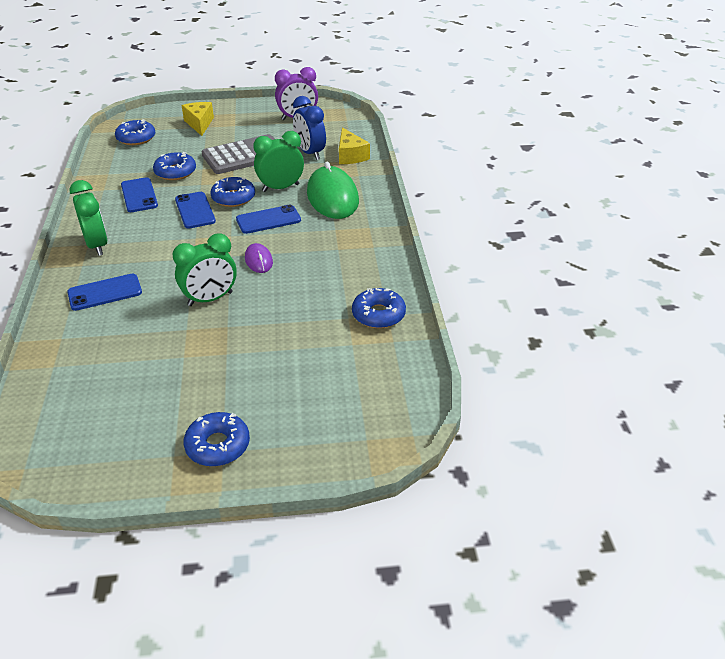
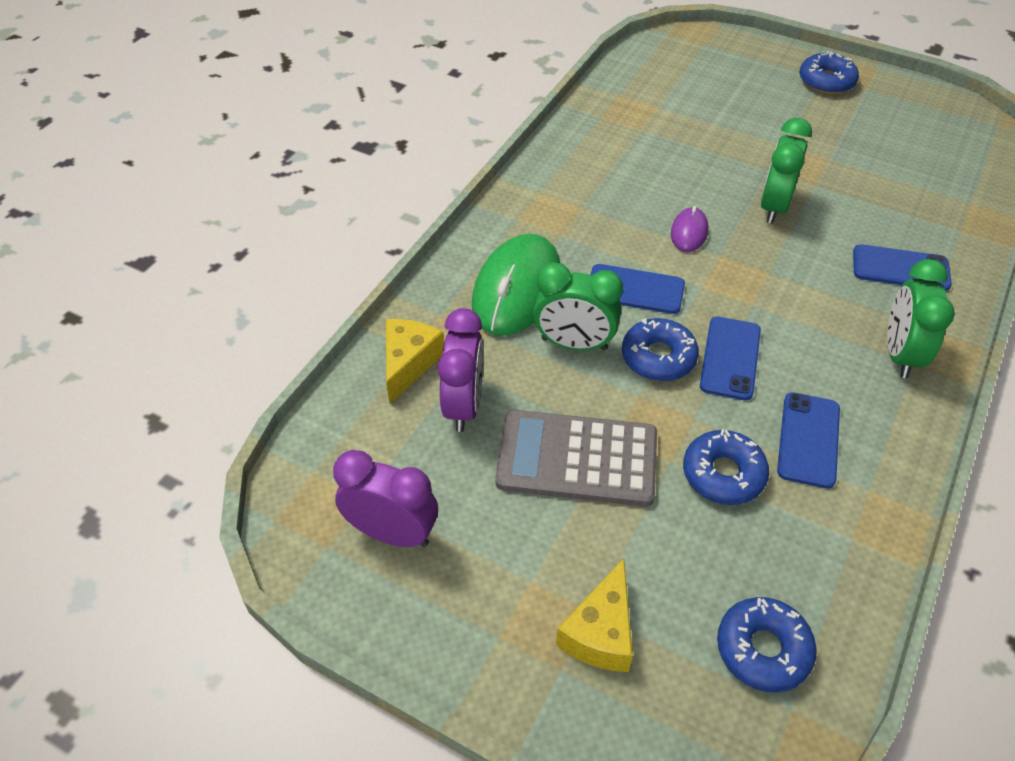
camera: 145 degrees left, 10 degrees up
(210, 299) = (774, 207): green clock -> green clock turned 75 degrees counterclockwise
(310, 153) = (464, 405): blue clock -> purple clock
(378, 314) = (610, 120): blue donut -> none

